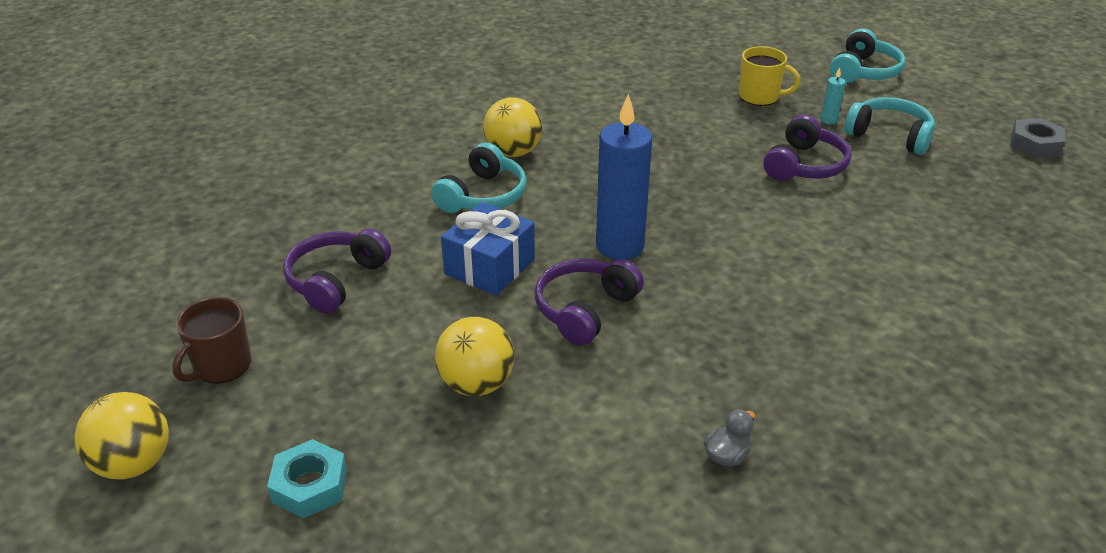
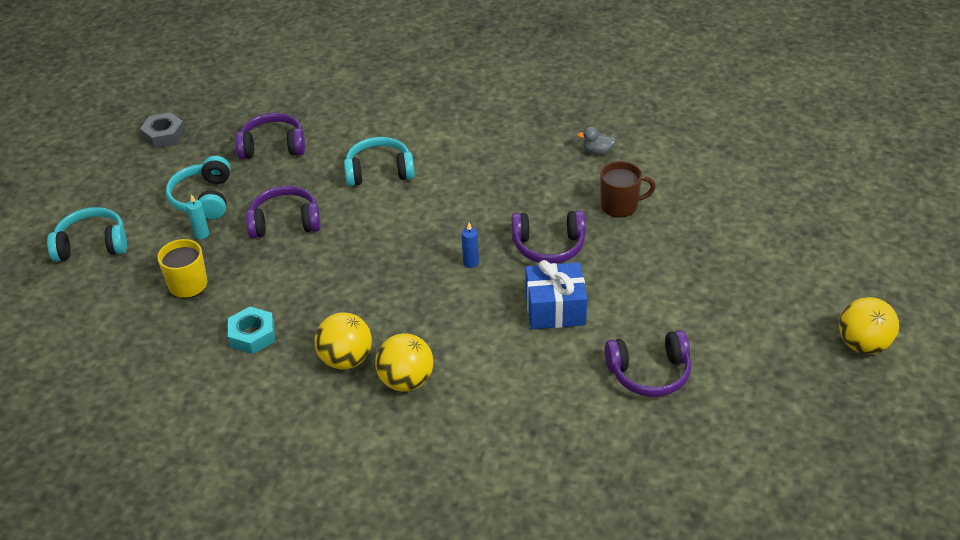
camera: 125 degrees left, 5 degrees up
(221, 366) = (772, 367): brown mug -> brown mug (620, 205)
(310, 485) = (785, 270): turquoise nut -> turquoise nut (252, 335)
(476, 384) = (654, 254): yellow ball -> yellow ball (346, 359)
(483, 196) = (482, 361): turquoise headphones -> turquoise headphones (379, 171)
(620, 246) = (471, 263): blue candle -> blue candle, size x0.41
(959, 200) = (273, 146): none -> purple headphones

